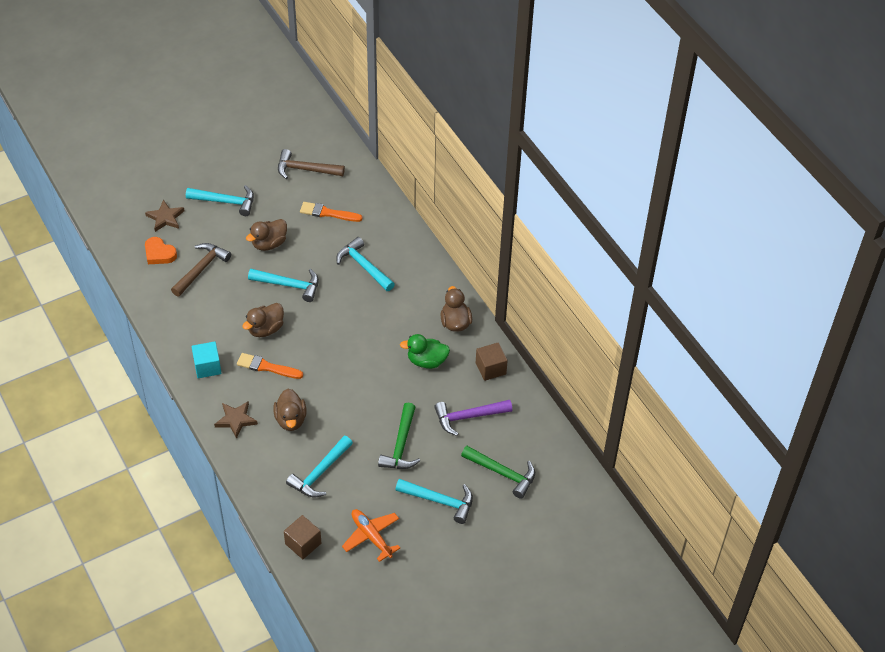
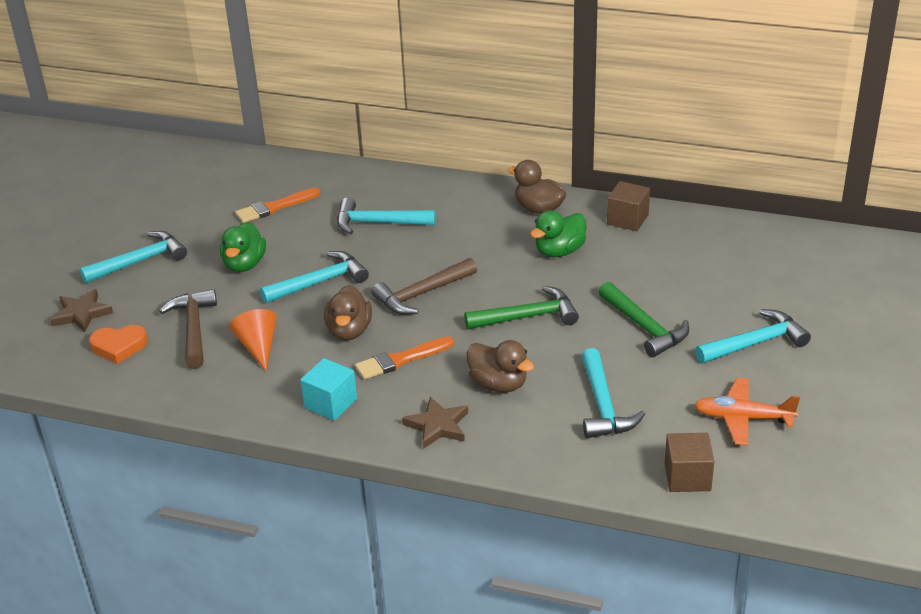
camera: 40 degrees left, 15 degrees down
(216, 305) = (258, 347): none -> orange cone
(269, 244) = (244, 264): brown duck -> green duck
(305, 170) = (198, 190): brown hammer -> brown hammer (422, 294)
(468, 417) = (669, 265): purple hammer -> none
(502, 473) = (771, 283): green hammer -> green hammer (527, 317)

